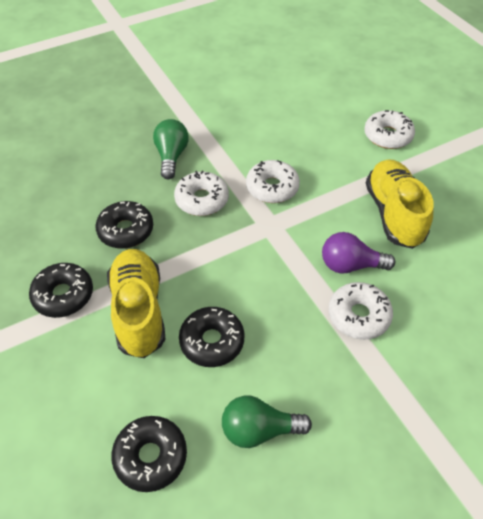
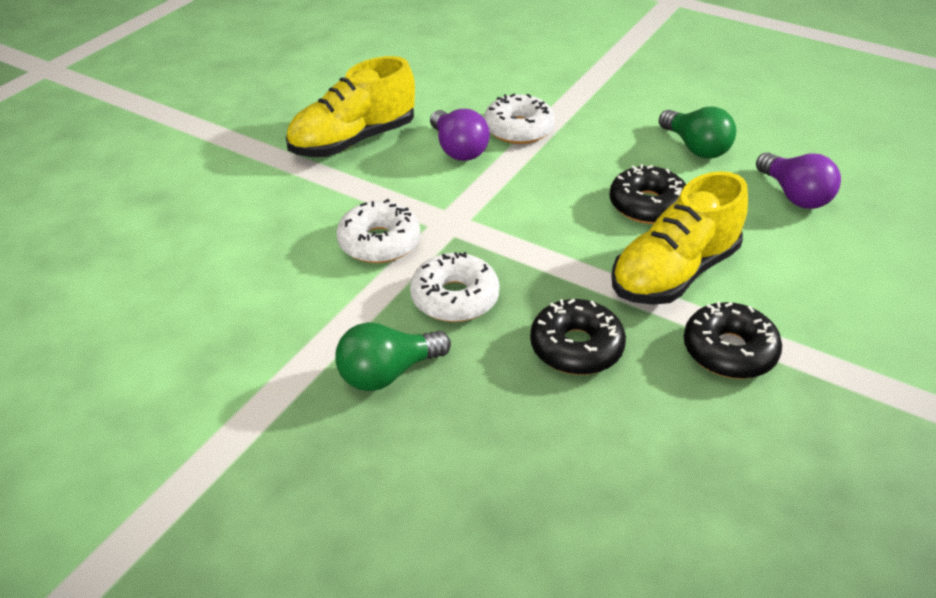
camera: 120 degrees left, 10 degrees down
(150, 456) = (794, 195): black donut -> purple light bulb
(387, 136) = (200, 177): white donut -> none

